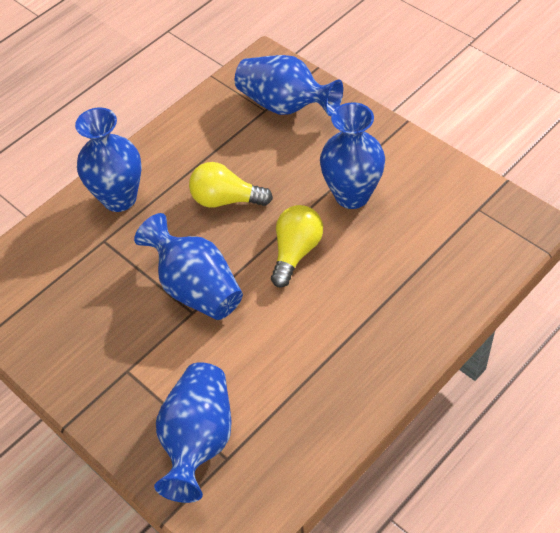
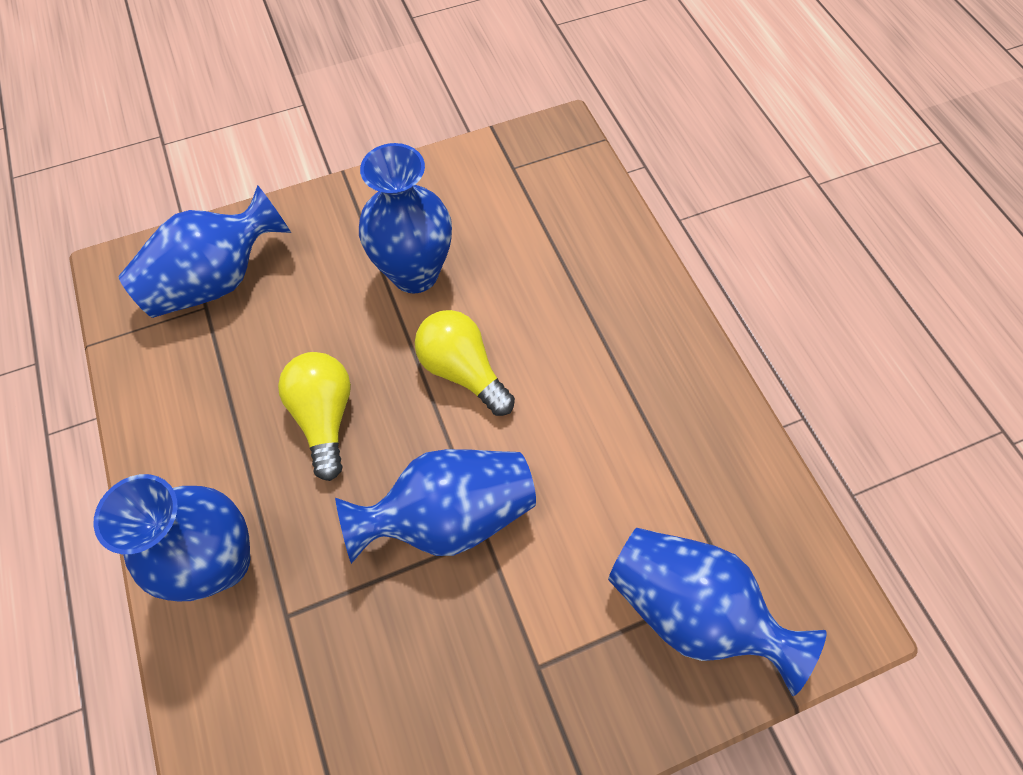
camera: 70 degrees left, 10 degrees up
(226, 200) = (325, 417): yellow light bulb -> yellow light bulb turned 135 degrees clockwise

